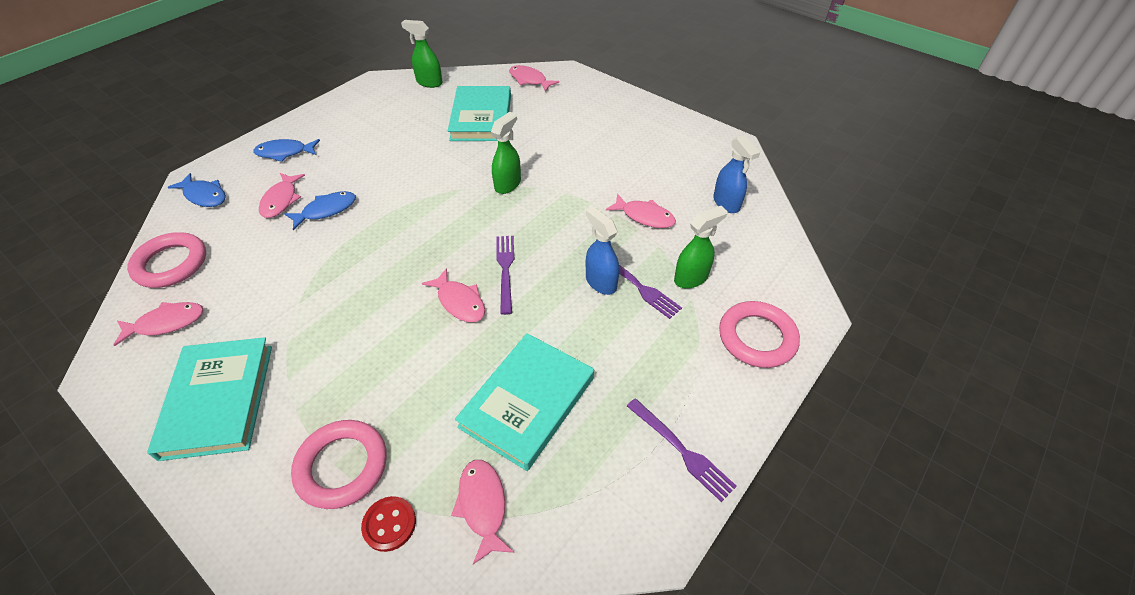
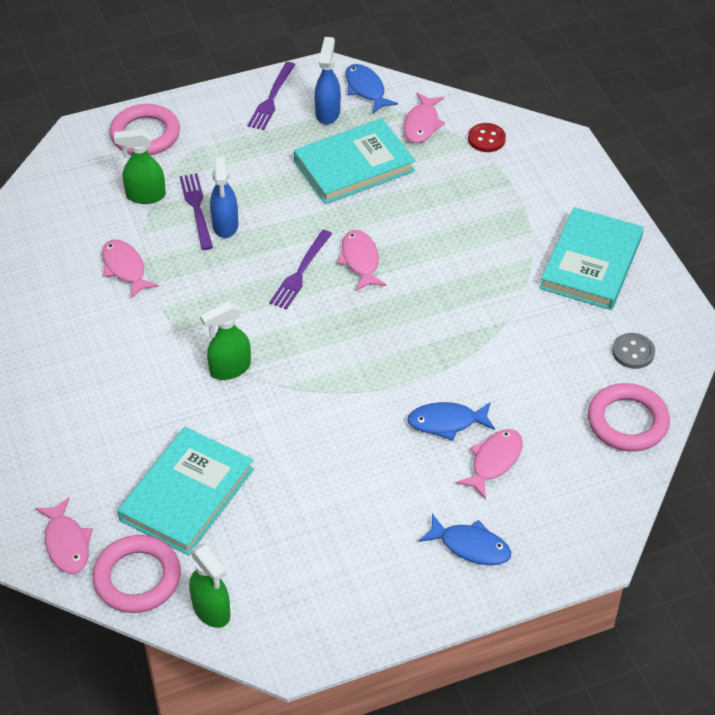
camera: 150 degrees left, 0 degrees up
(166, 323) = (633, 352): pink fish -> grey button
(204, 196) = (584, 511): blue fish -> blue fish (366, 89)
(342, 466) = (507, 181): pink ring -> pink ring (137, 578)
(682, 451) = (271, 99): purple fork -> purple fork turned 150 degrees counterclockwise
(726, 203) = (32, 247): blue spray bottle -> blue spray bottle (327, 113)

